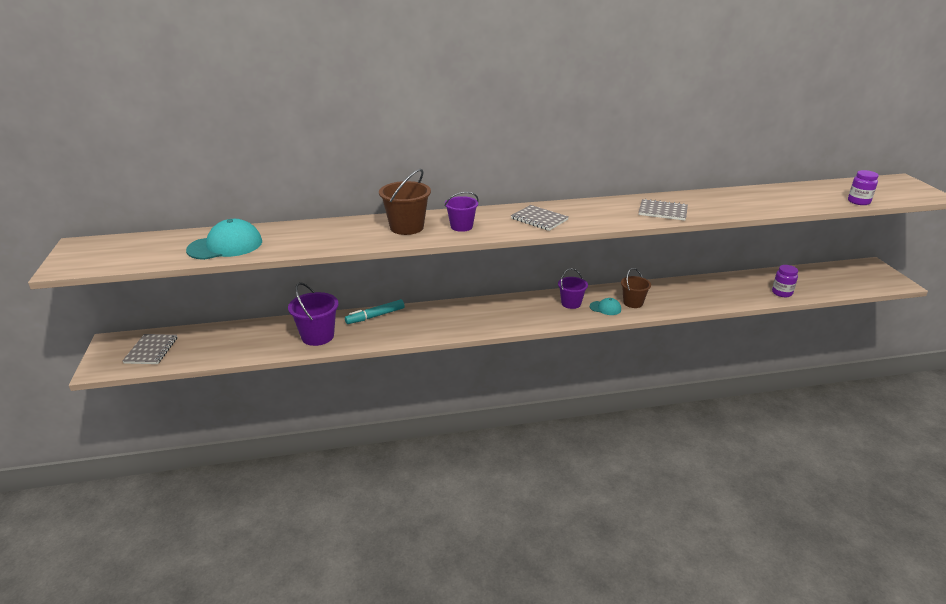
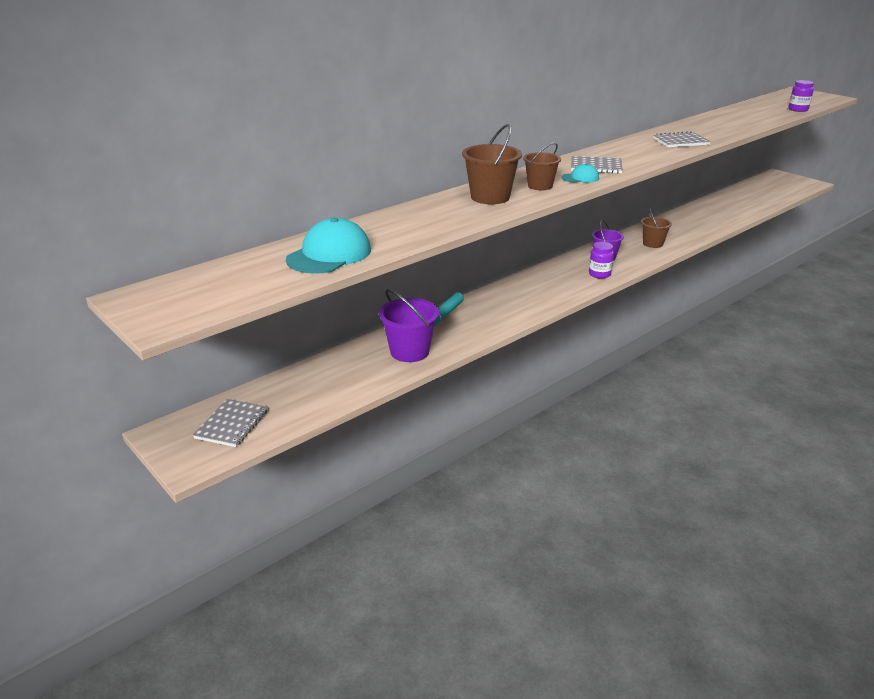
camera: 30 degrees left, 0 degrees up
(151, 350) = (231, 424): grey notebook -> grey notebook turned 45 degrees clockwise
(461, 226) = (540, 186): purple bucket -> brown bucket
(605, 308) = (637, 253): turquoise cap -> turquoise cap (580, 178)
(782, 293) = (747, 208): purple jar -> purple jar (599, 274)

